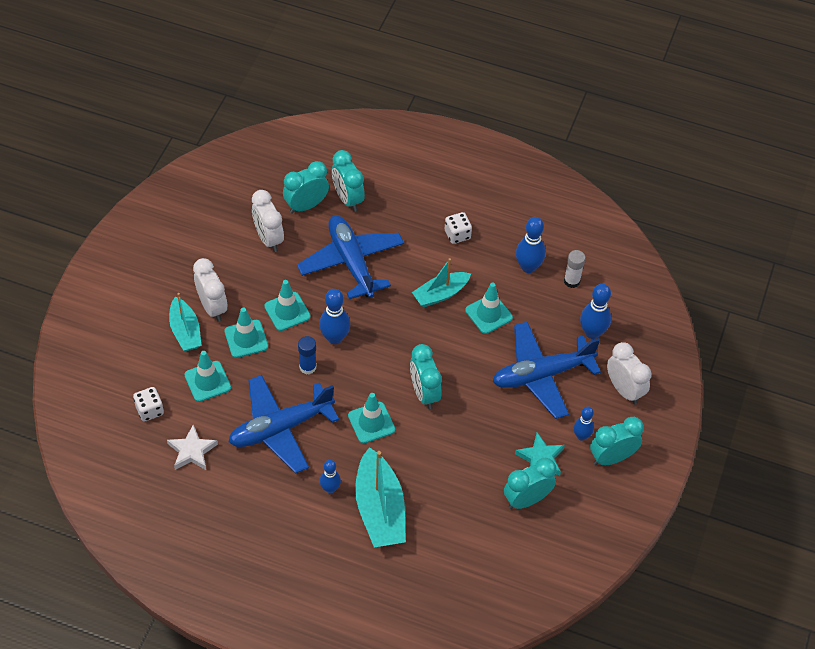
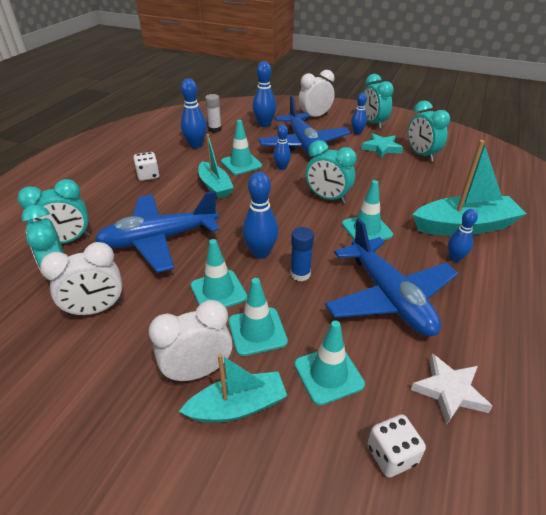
camera: 85 degrees left, 15 degrees down
(424, 393) = (327, 198): turquoise clock -> turquoise clock turned 45 degrees clockwise
(484, 352) = (282, 167): none -> blue bowling pin

